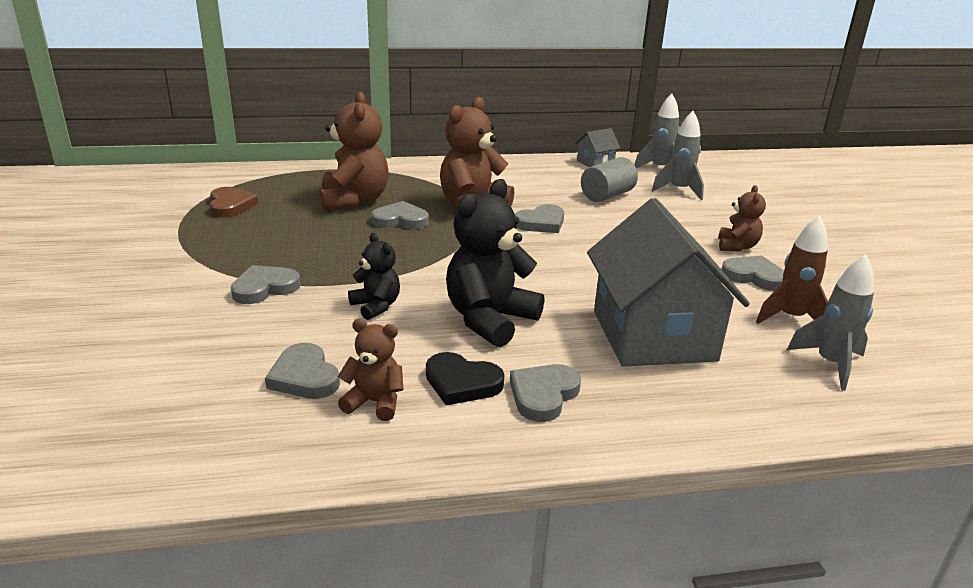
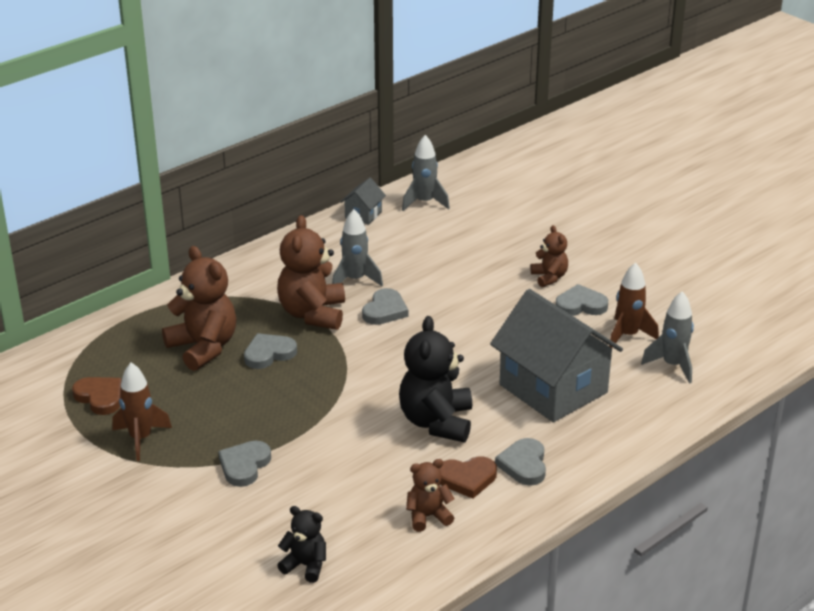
camera: 30 degrees left, 5 degrees up
(215, 240) = (141, 439): none -> brown rocket
(304, 377) = (363, 520): grey heart -> none
(376, 306) = (346, 445): black teddy bear -> black teddy bear (305, 565)
(462, 383) = (467, 479): black heart -> brown heart
(607, 195) = (409, 256): grey cylinder -> none
(679, 190) = (461, 226): grey rocket -> grey rocket (355, 280)

